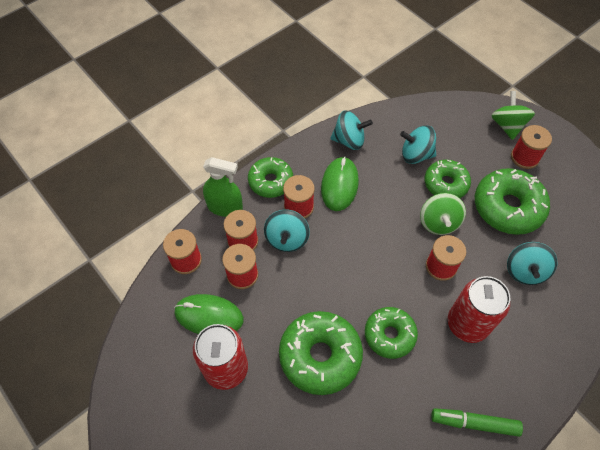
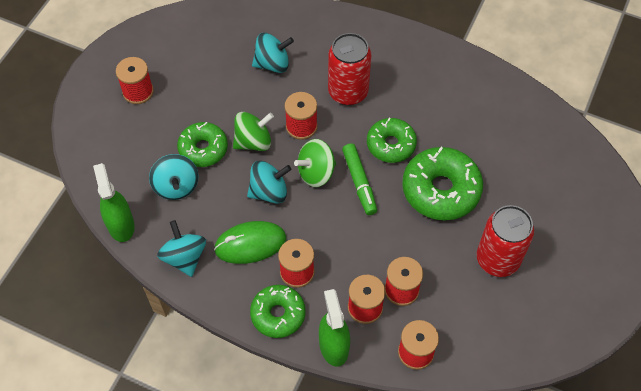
camera: 115 degrees left, 0 degrees up
(209, 316) = (459, 299): green mouse -> none
(287, 239) = (340, 267): turquoise spinning top -> turquoise spinning top (269, 192)
(396, 111) = (121, 225): none -> green spray bottle
(474, 423) = (429, 66): green marker -> green marker (359, 182)
(507, 126) = (99, 115): green spinning top -> green spinning top (316, 173)
(508, 207) = (208, 91): green donut -> none

